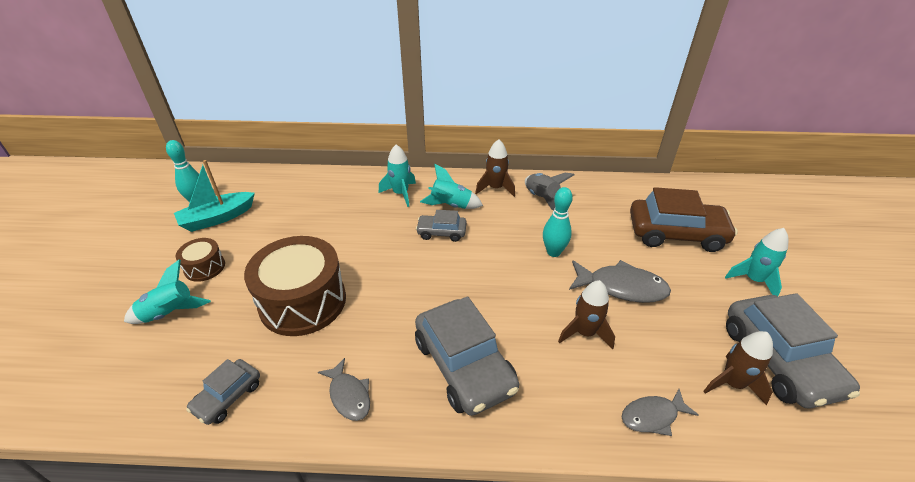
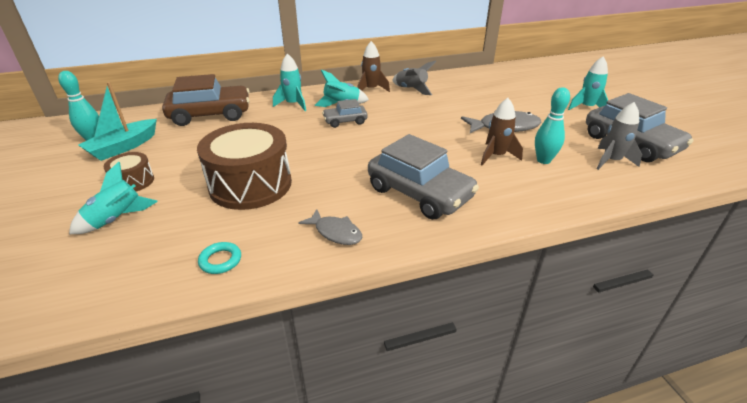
camera: 20 degrees left, 5 degrees down
(228, 397) = (220, 260): grey car -> turquoise ring
(553, 252) = (442, 117): turquoise bowling pin -> turquoise bowling pin (543, 160)
(652, 416) = (574, 189): grey fish -> none
(676, 233) = (520, 93): brown car -> brown car (210, 114)
(732, 383) = (611, 161): brown rocket -> grey rocket

